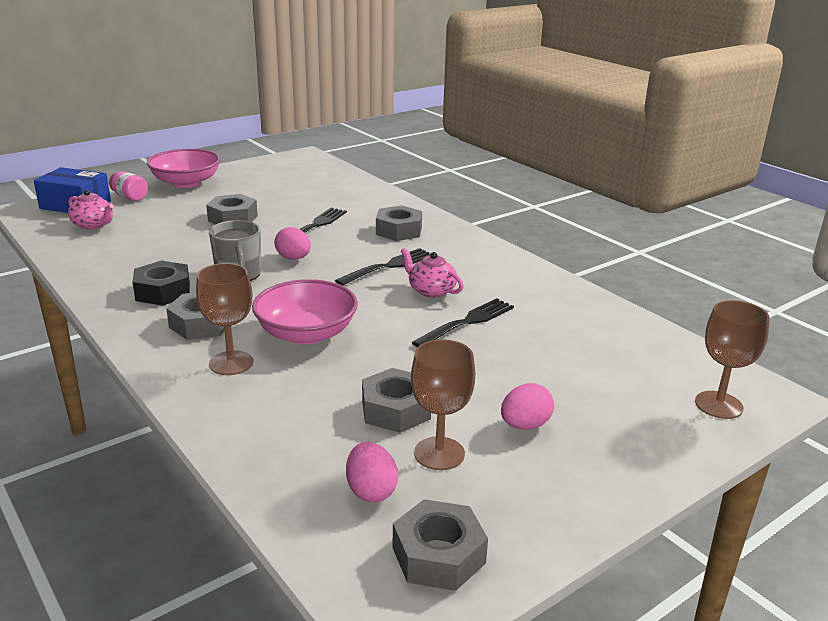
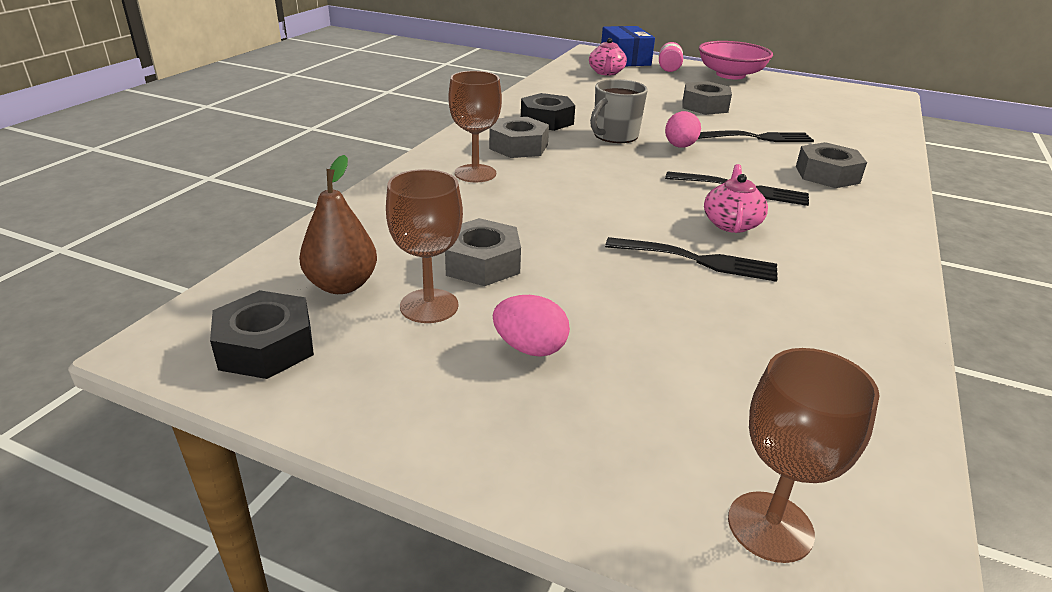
camera: 60 degrees right, 5 degrees up
(306, 333) = (559, 188): pink bowl -> none
(371, 491) = (342, 285): pink egg -> brown pear
(438, 555) = (266, 347): grey nut -> black nut

